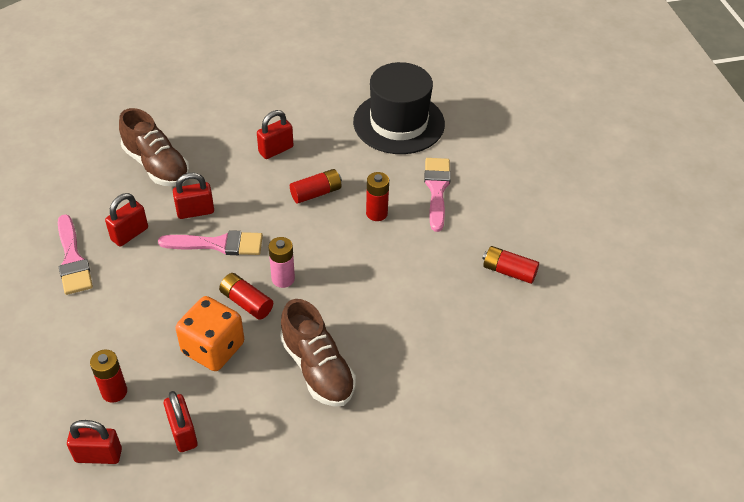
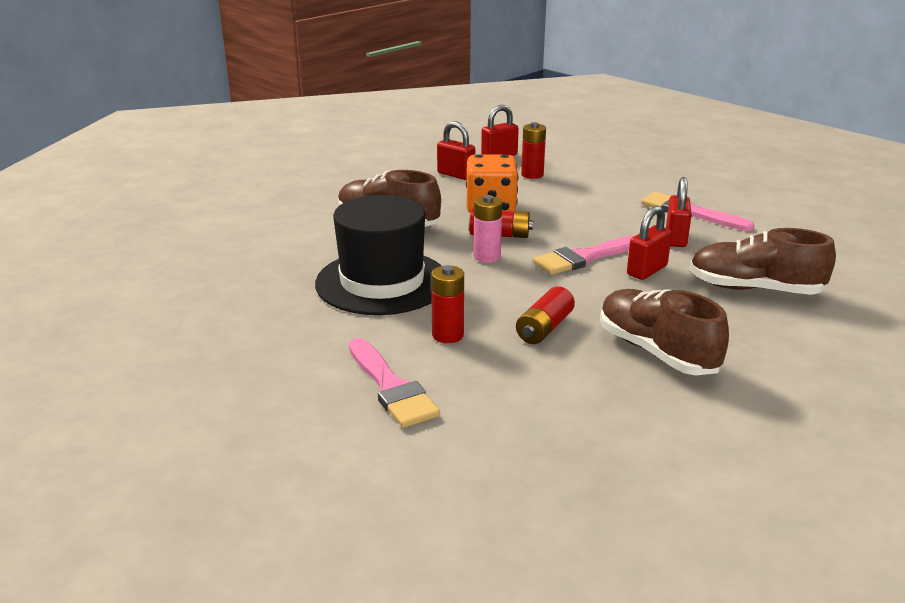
camera: 150 degrees right, 20 degrees down
(276, 150) = (656, 352): red padlock -> brown shoe
(398, 123) = (536, 457): black hat -> black hat (382, 282)
(509, 271) = (233, 338): red battery -> none

